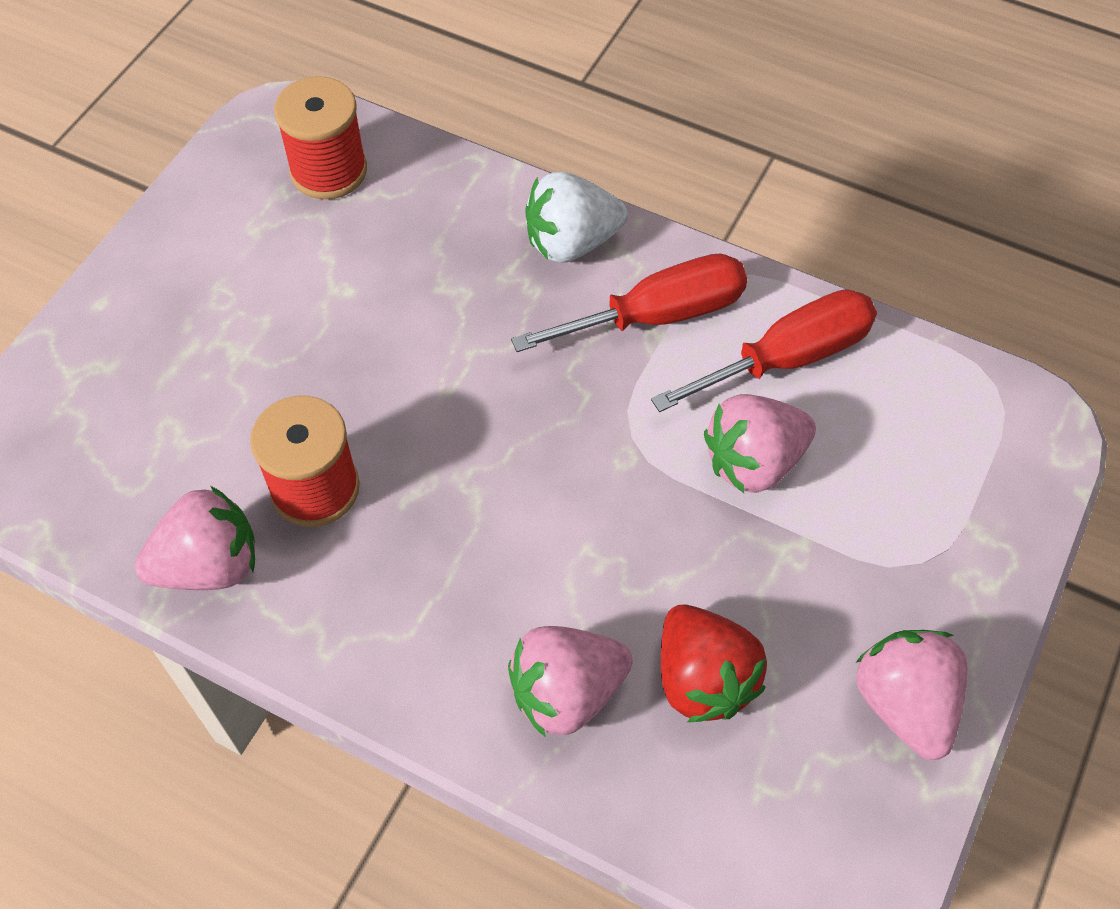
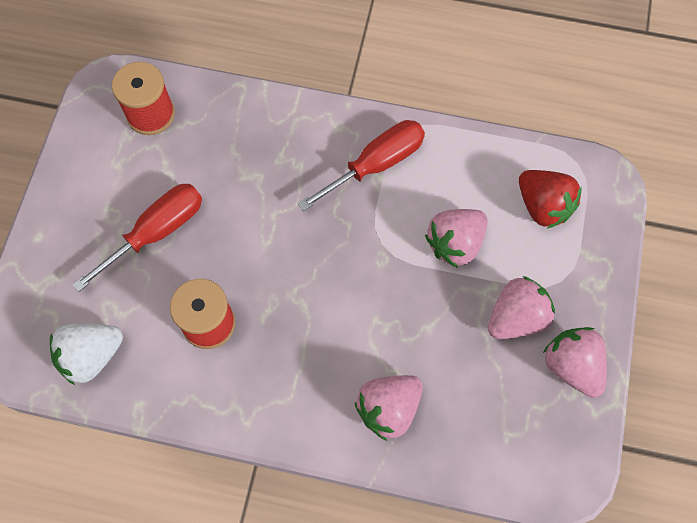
camera: 15 degrees left, 10 degrees up
(209, 565) = (162, 386): pink strawberry -> pink strawberry (516, 317)
(571, 242) = (312, 128): white strawberry -> white strawberry (92, 356)
(703, 679) = (460, 380): red strawberry -> red strawberry (543, 206)
(787, 358) = (457, 174): red screwdriver -> red screwdriver (157, 232)

